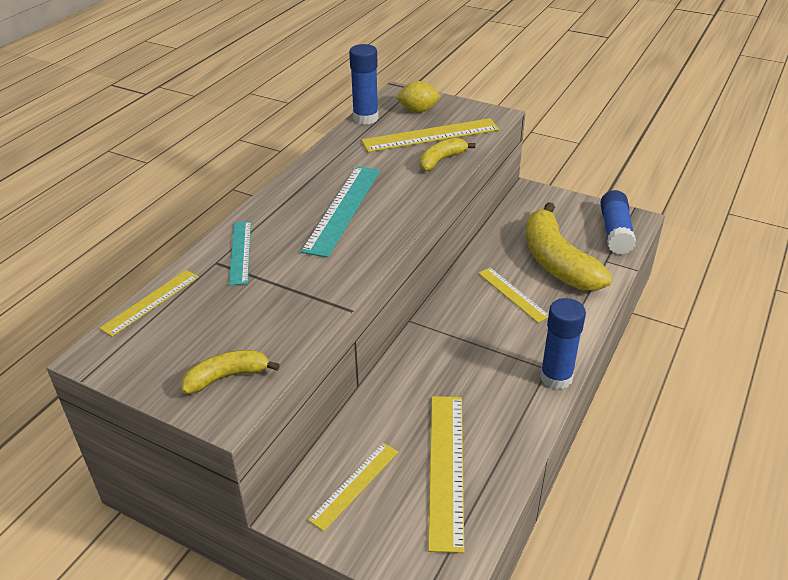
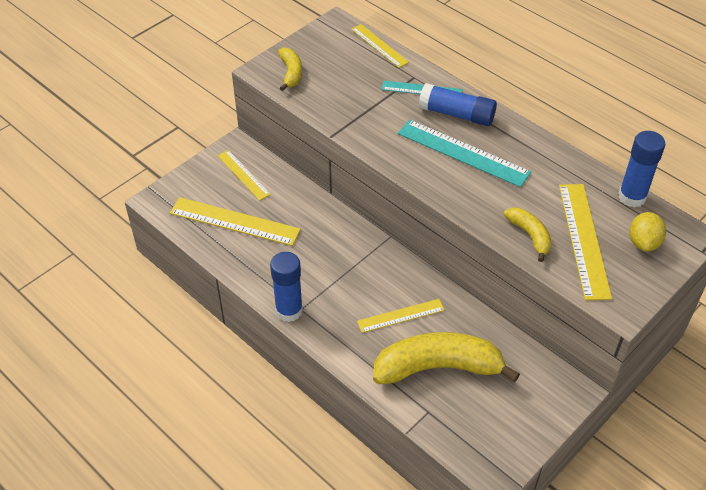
camera: 105 degrees right, 10 degrees up
(615, 232) = (476, 442): blue glue stick -> blue glue stick (456, 114)

